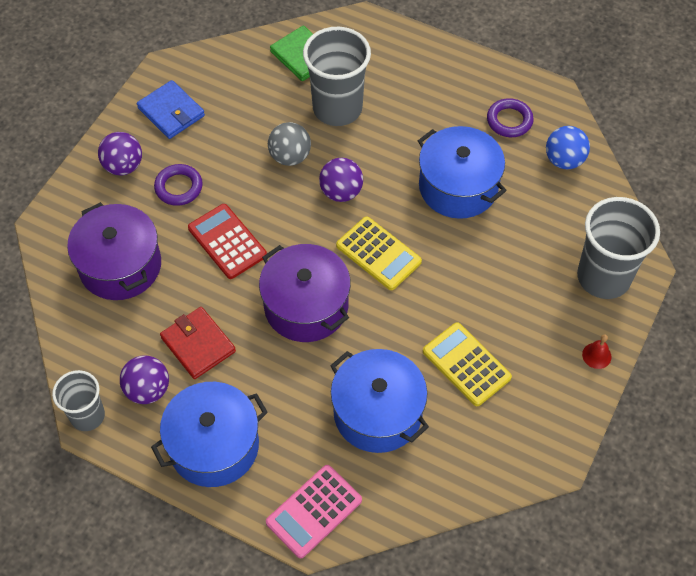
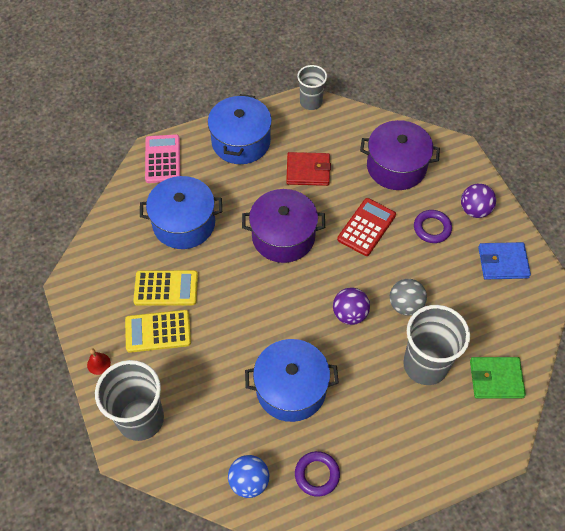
camera: 130 degrees right, 0 degrees up
(148, 390) = (301, 134): purple ball -> none
(227, 242) = (366, 227): red calculator -> red calculator turned 60 degrees counterclockwise
(378, 254) = (283, 300): yellow calculator -> yellow calculator (158, 331)

